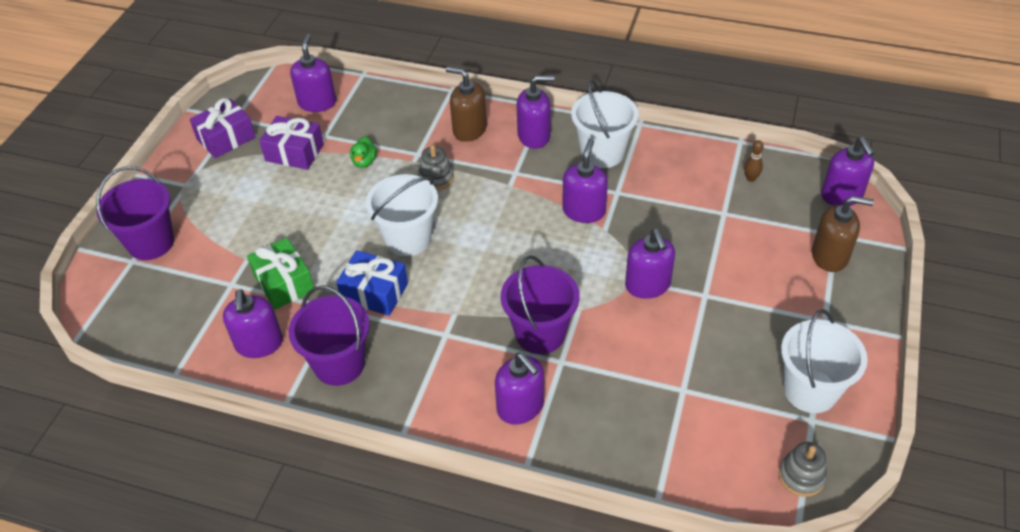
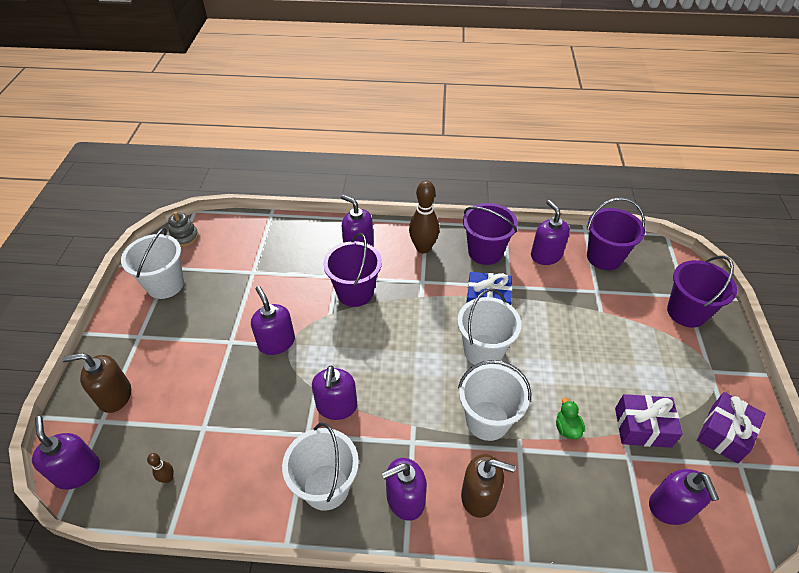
camera: 165 degrees right, 0 degrees up
(184, 327) = (604, 257): none -> purple bucket
(284, 283) = (559, 298): green gift -> none
(425, 387) = (423, 248): none -> brown bowling pin
(436, 178) = (487, 420): grey stacking toy -> white bucket

